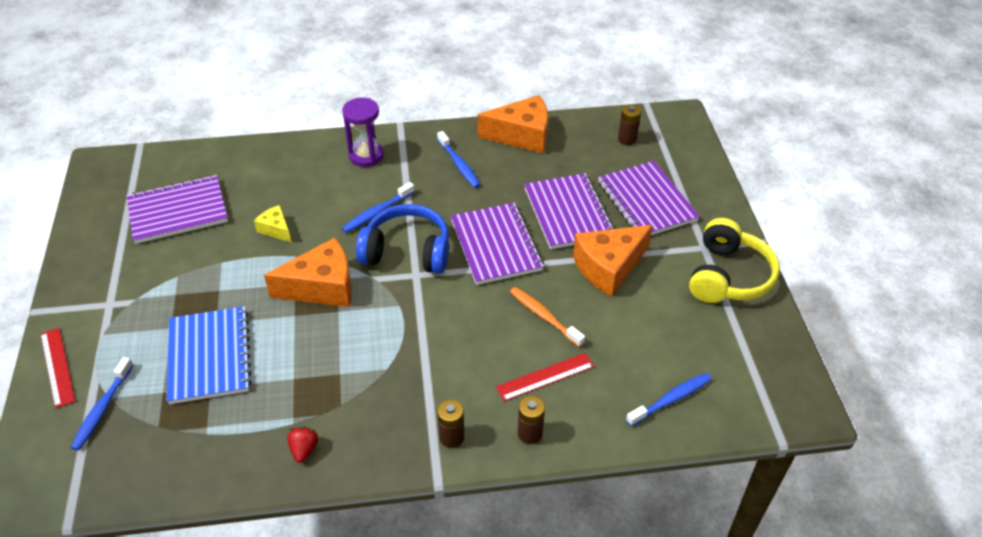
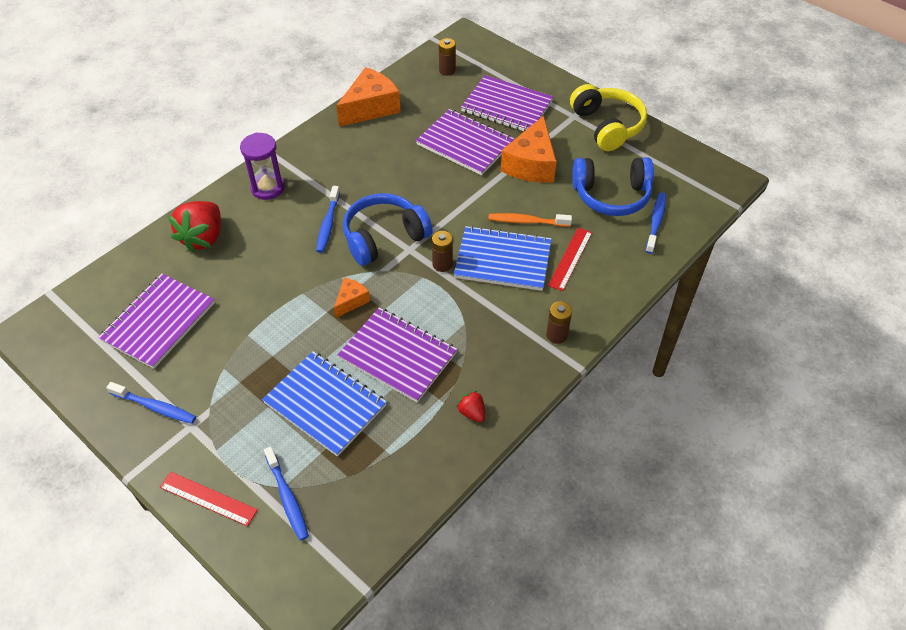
camera: 40 degrees left, 5 degrees up
(276, 229) = (262, 284): yellow cheese -> none
(277, 167) = (203, 238): none -> red strawberry
(322, 287) = (351, 301): orange cheese -> orange cheese, size x0.51
(459, 165) = (349, 154): blue toothbrush -> blue toothbrush (155, 407)
(482, 337) = (503, 260): none -> blue notebook
(495, 245) = (441, 195): purple notebook -> purple notebook (397, 356)
(530, 433) = (600, 299): brown battery -> brown battery (442, 264)
(655, 344) = (611, 195): none -> blue headphones

